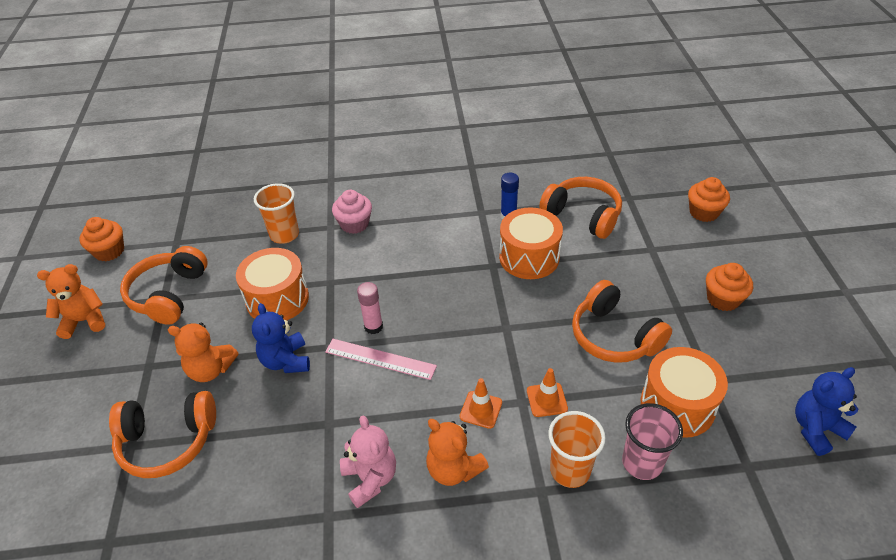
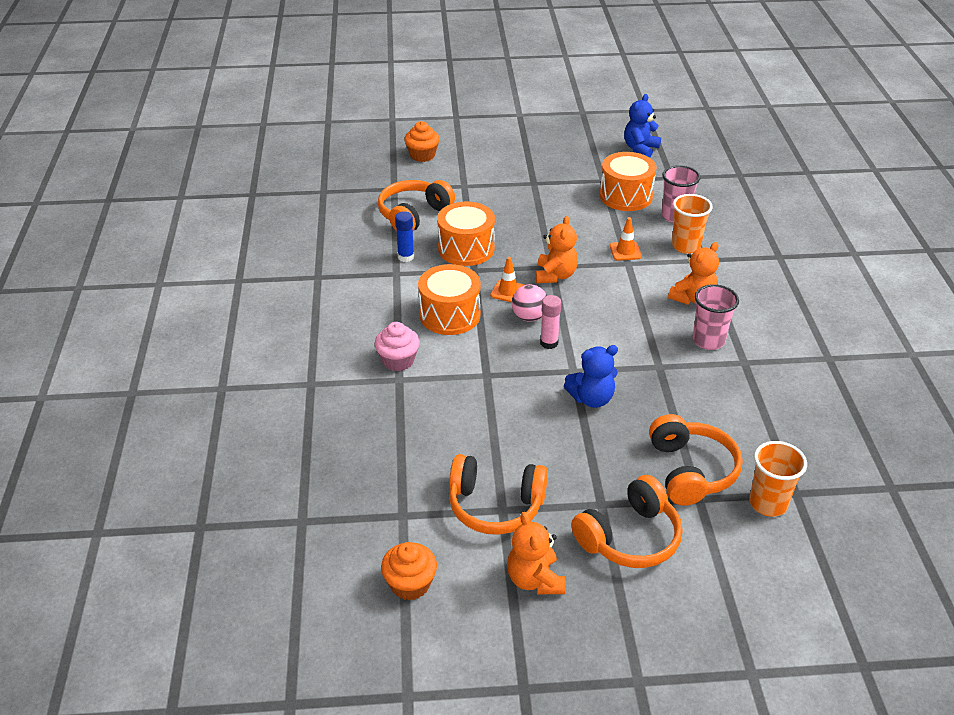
camera: 90 degrees left, 5 degrees down
(211, 370) = (604, 452): orange teddy bear -> orange teddy bear (555, 275)
(277, 299) = (508, 412): orange drum -> orange drum (450, 315)
(284, 235) = (406, 416): orange cup -> orange cup (768, 503)
(370, 479) = (708, 341): pink teddy bear -> pink cup
(380, 359) = (587, 338): pink ruler -> none
(415, 310) = (529, 317): none -> pink ball
(481, 410) = (637, 283): orange traffic cone -> orange traffic cone (508, 291)
(614, 336) = (561, 214): orange headphones -> orange headphones (629, 537)
(723, 299) = (524, 162): orange cupcake -> none
(816, 429) = (640, 149): blue teddy bear -> blue teddy bear turned 60 degrees clockwise

